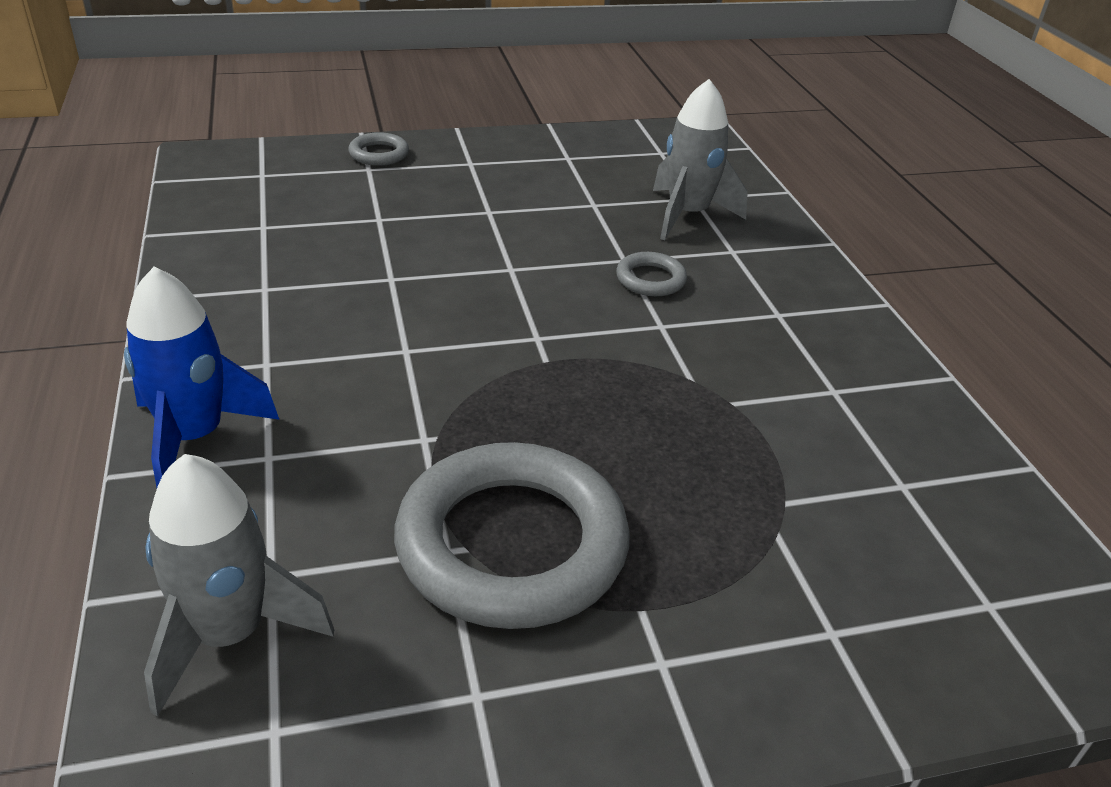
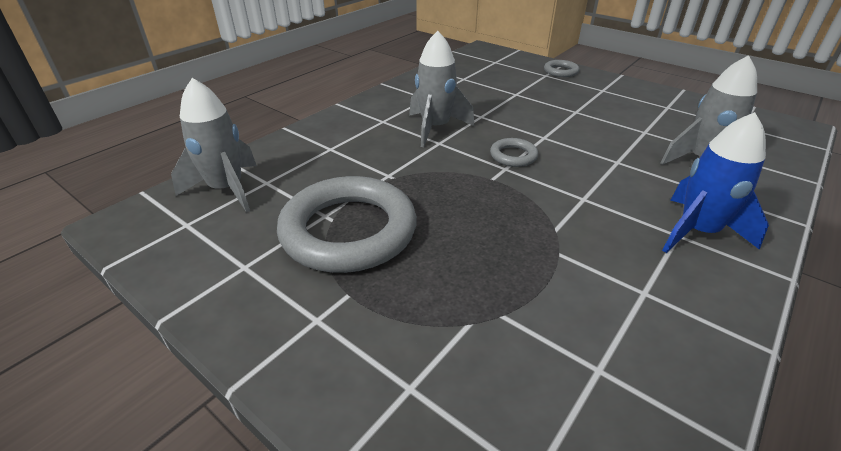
camera: 55 degrees right, 0 degrees up
(194, 437) = (321, 130): blue rocket -> blue rocket (697, 232)
(364, 331) = (435, 128): none -> grey rocket
(650, 279) = (617, 176): grey ring -> grey ring (513, 156)

